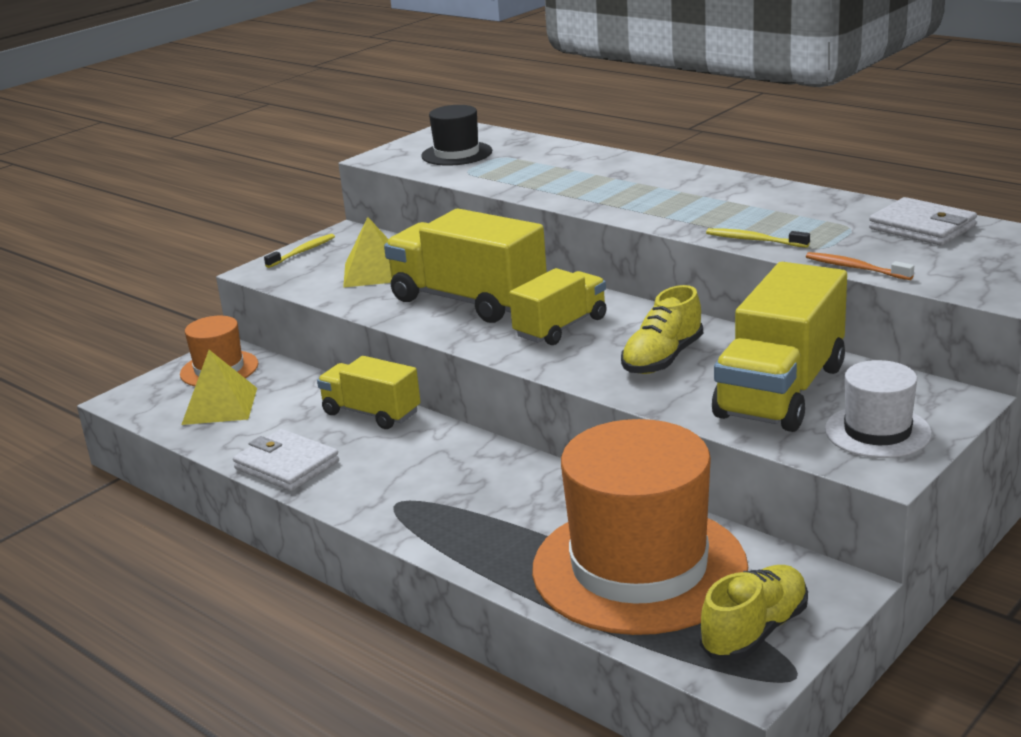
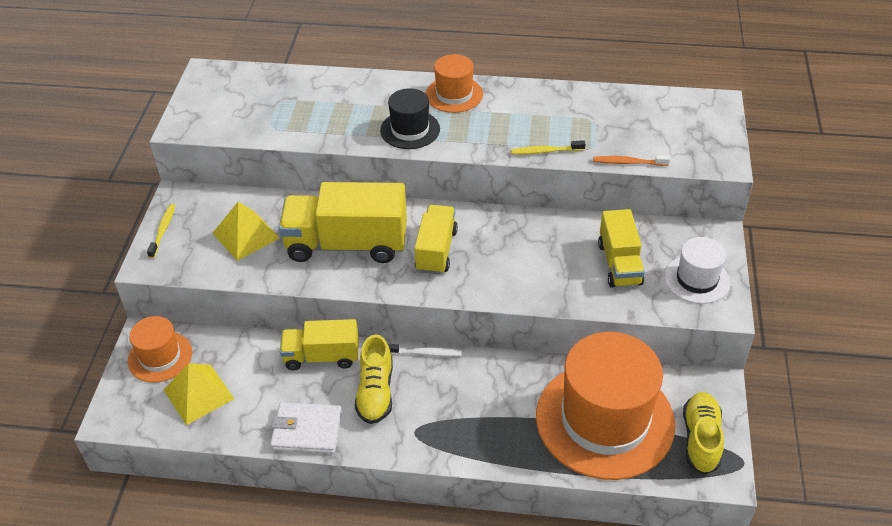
camera: 35 degrees left, 20 degrees up
(456, 154) = (242, 106): black hat -> black hat (410, 130)
(485, 442) = (425, 353): none -> white toothbrush
(662, 359) = (527, 259): yellow shoe -> yellow shoe (375, 392)
(698, 181) = (454, 94): none -> orange hat
(781, 391) = (619, 264): yellow truck -> yellow truck, size x0.61
(922, 227) = (633, 108): white wallet -> none

